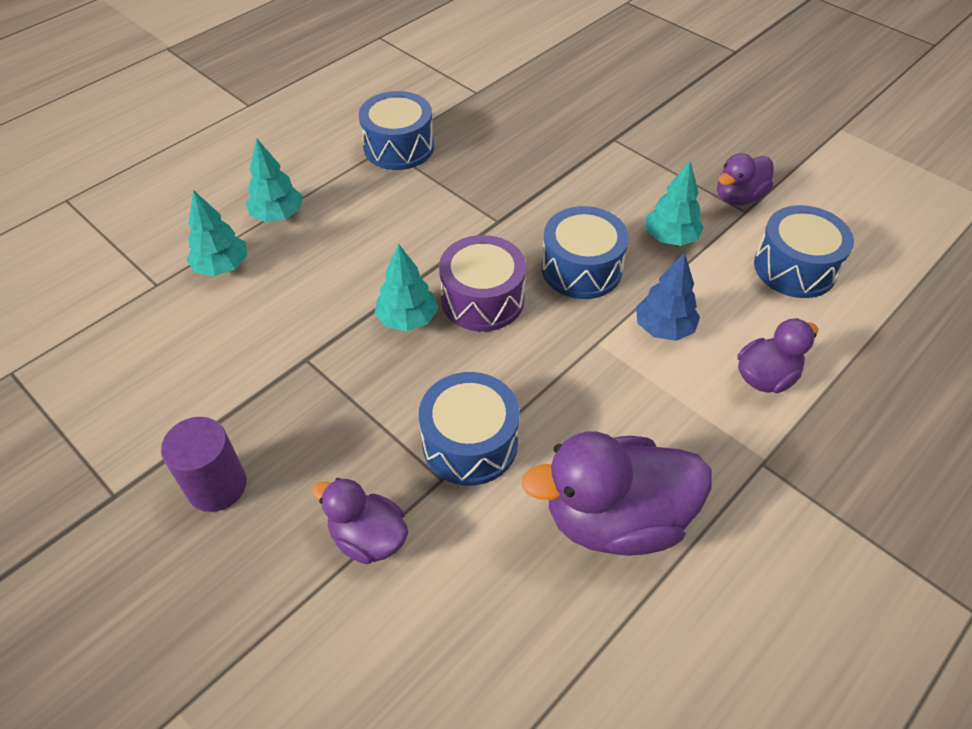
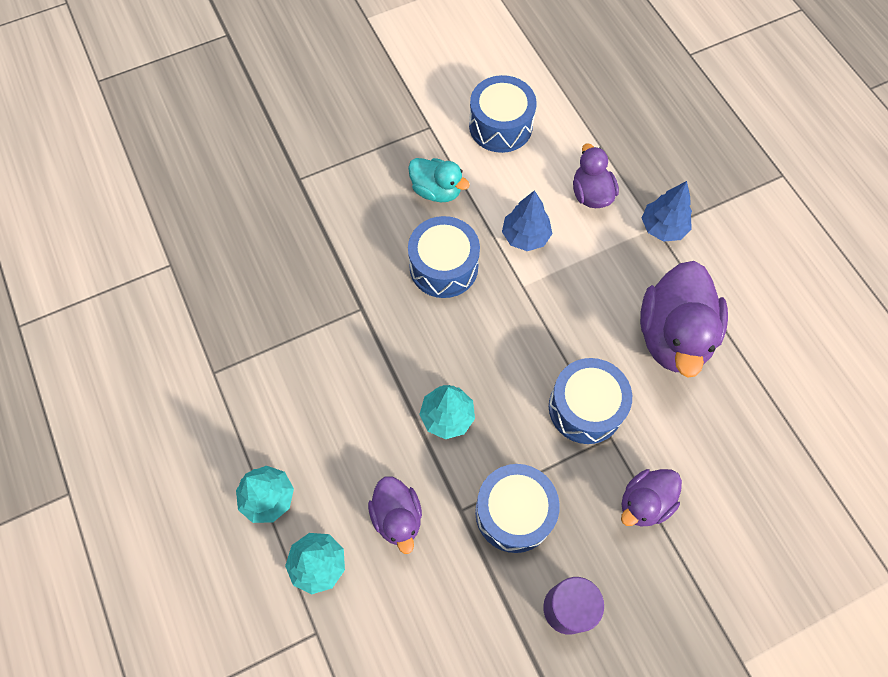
camera: 70 degrees left, 15 degrees up
(399, 147) = (219, 360): blue drum -> blue drum (514, 512)
(482, 299) = (447, 351): purple drum -> none
(670, 238) = (436, 190): turquoise tree -> turquoise duck
(738, 197) = (412, 124): purple duck -> purple duck (397, 517)
(771, 468) = (663, 227): none -> blue tree

